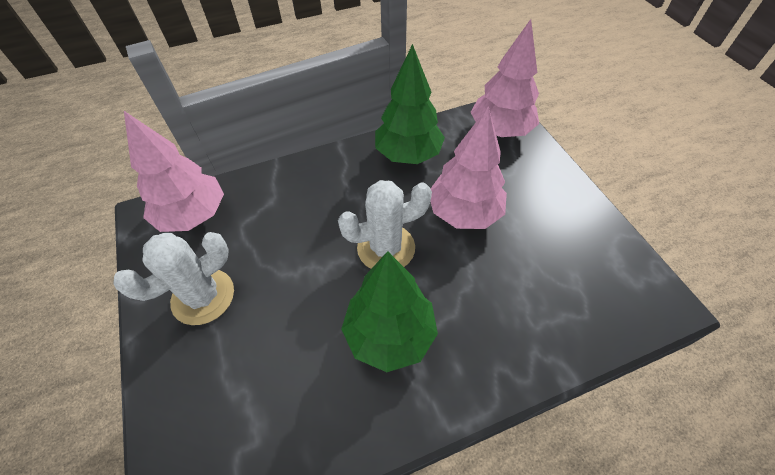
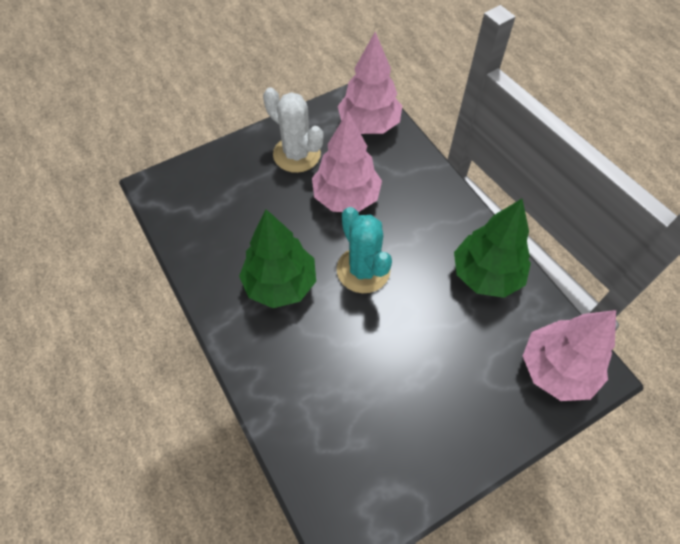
camera: 80 degrees right, 5 degrees up
(386, 248) = (363, 270): white cactus -> turquoise cactus
(464, 213) = (419, 334): pink tree -> pink tree (346, 198)

